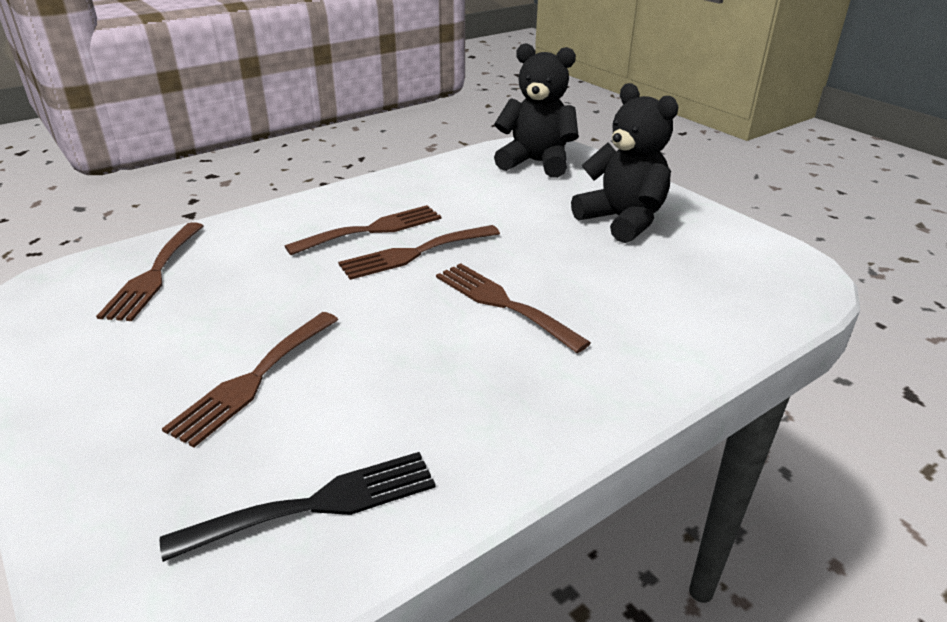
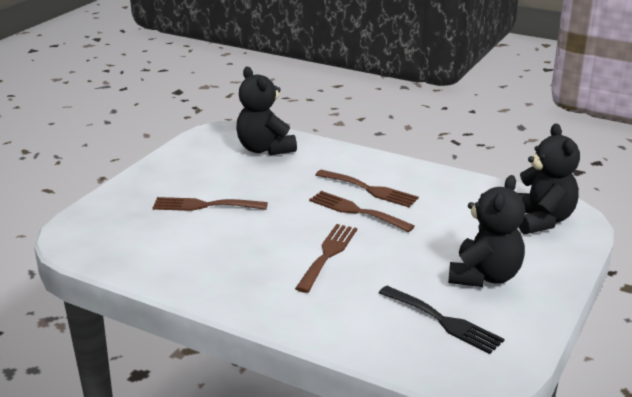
camera: 65 degrees right, 5 degrees down
(154, 274) = (265, 149): brown fork -> black teddy bear
(318, 504) = (137, 249): black fork -> black fork (444, 321)

